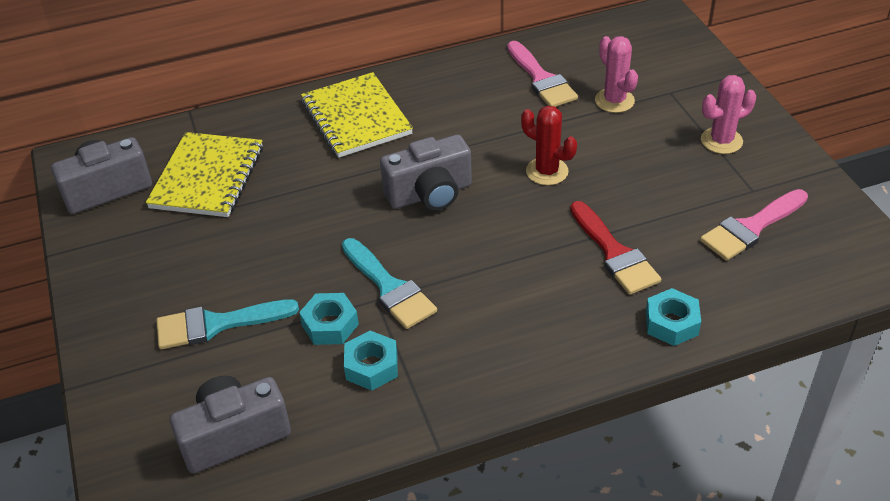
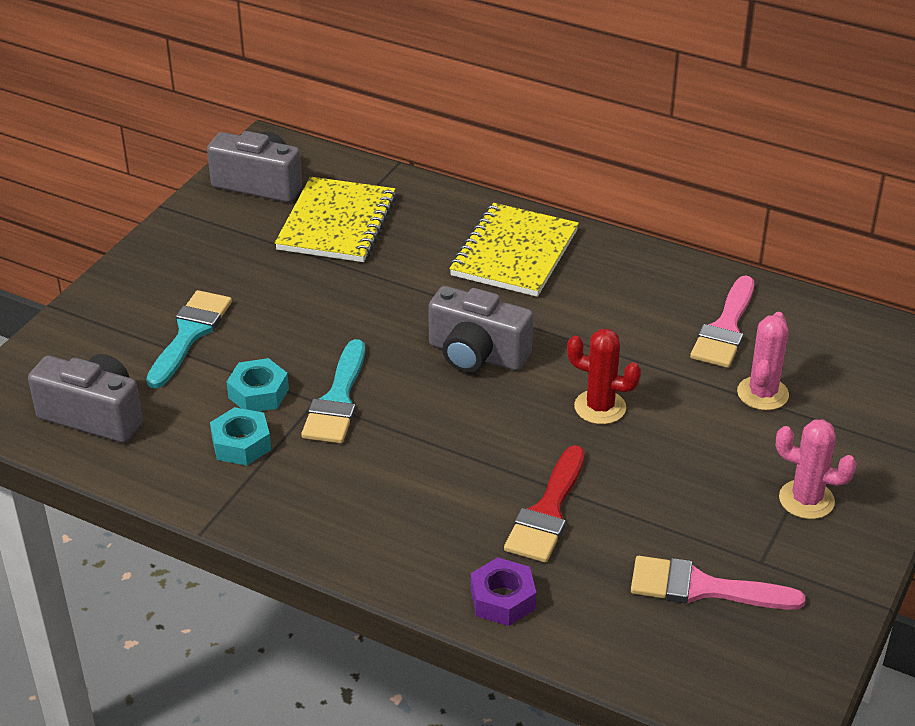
camera: 45 degrees right, 5 degrees down
(207, 177) = (337, 223): yellow notebook -> yellow notebook turned 45 degrees counterclockwise
(216, 324) = (190, 334): turquoise brush -> turquoise brush turned 75 degrees clockwise
(547, 171) = (600, 407): red cactus -> red cactus turned 60 degrees counterclockwise
(671, 323) = (502, 599): turquoise nut -> purple nut

